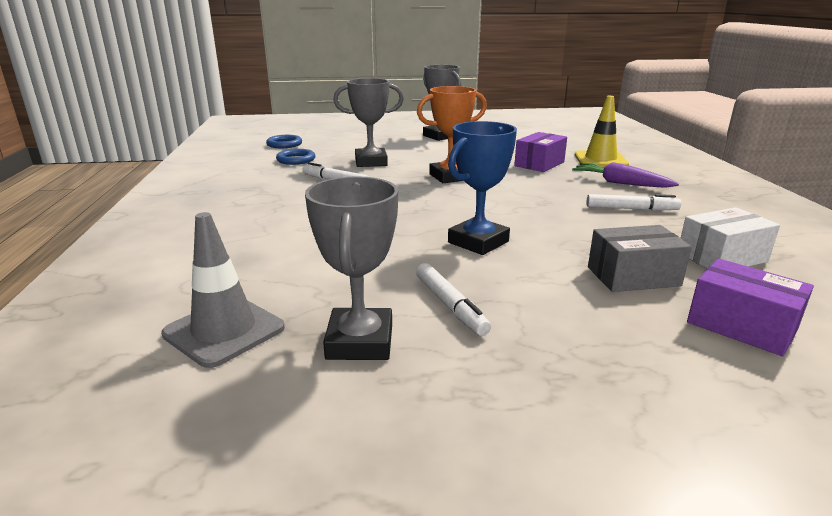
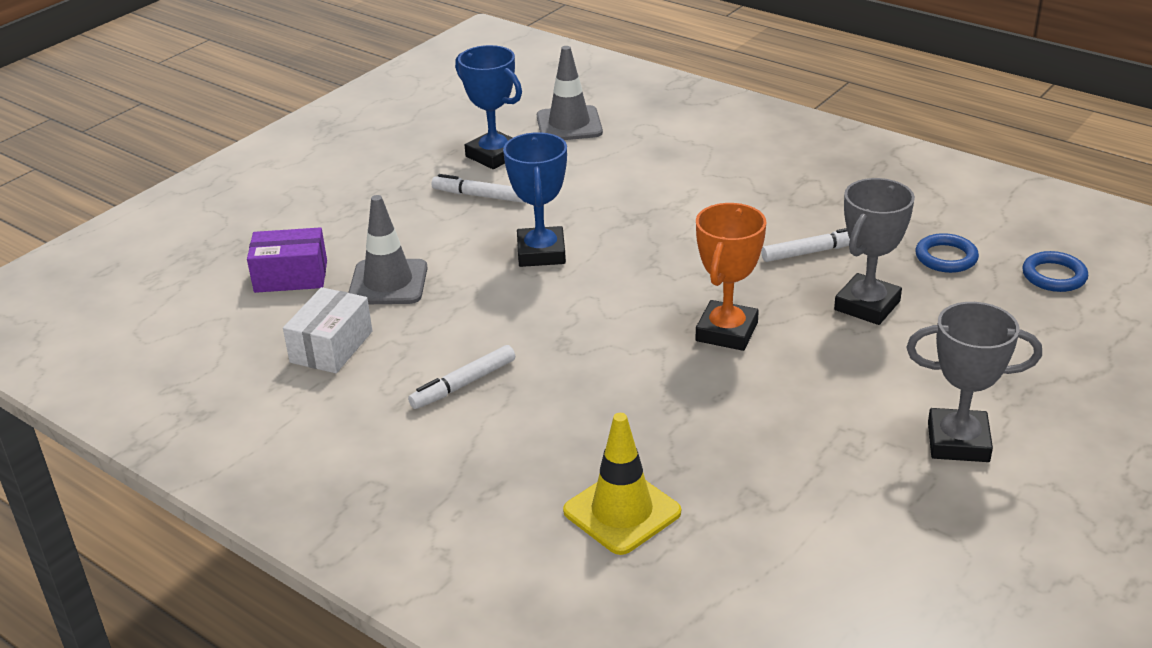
camera: 135 degrees right, 10 degrees up
(360, 342) = (494, 155): grey trophy -> blue trophy
(539, 164) = (681, 436): purple box -> none
(620, 183) = (526, 444): purple carrot -> none
(633, 276) = (388, 283): grey box -> grey traffic cone

